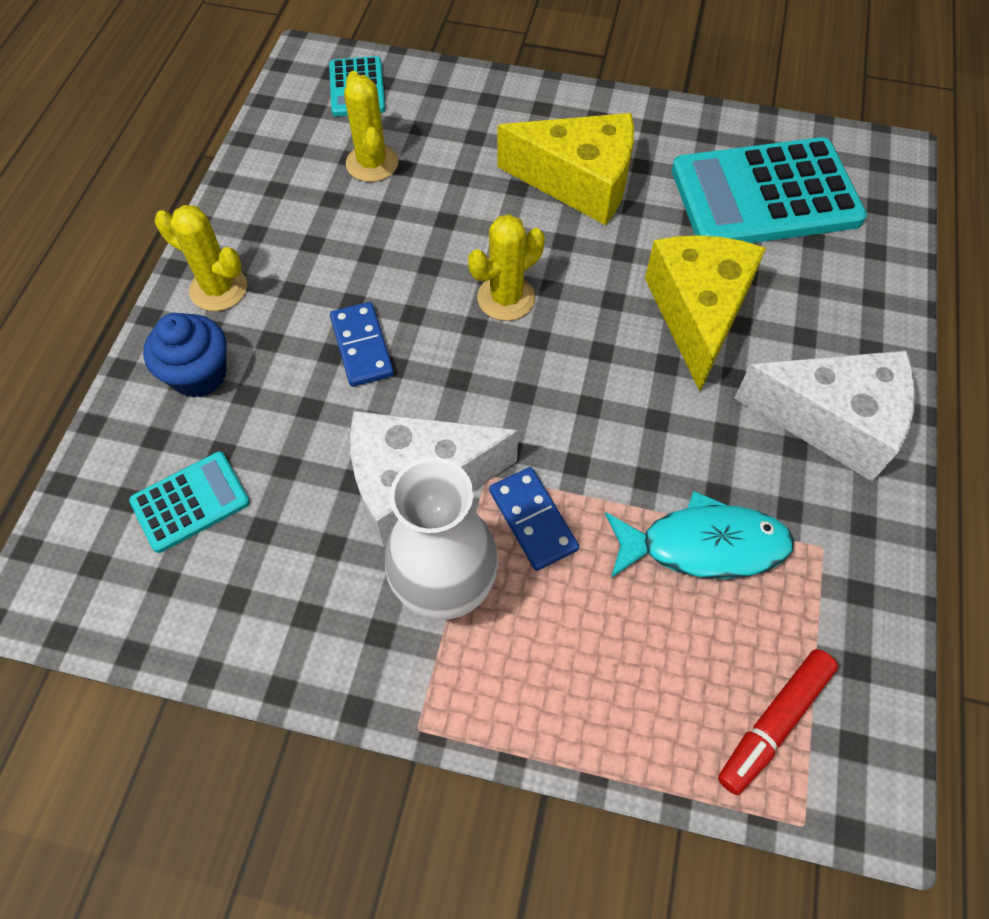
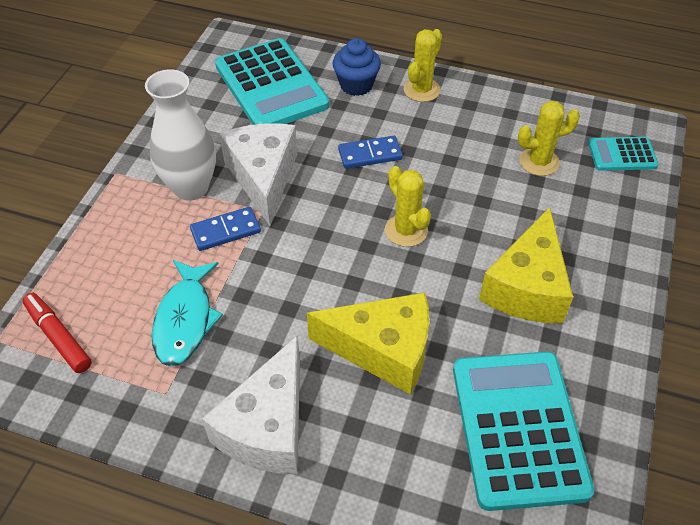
camera: 95 degrees right, 10 degrees down
(190, 502) = (271, 86): turquoise calculator -> turquoise calculator, size x2.01

